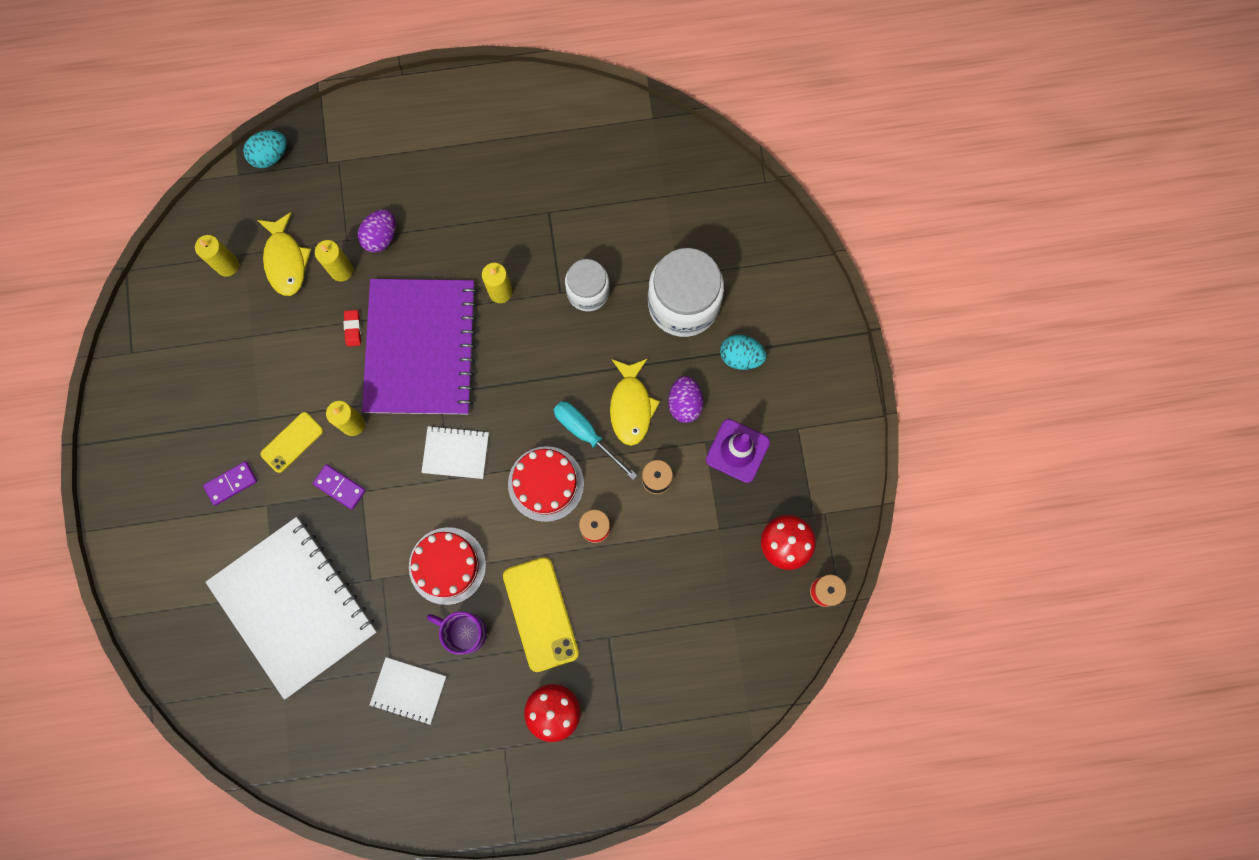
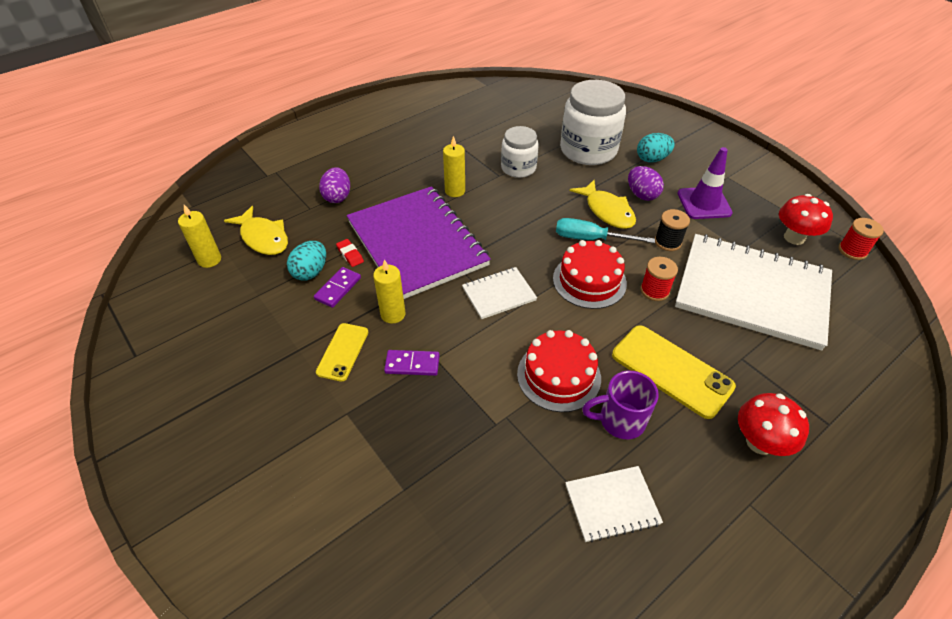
camera: 30 degrees left, 30 degrees down
(231, 483) = (298, 413): purple domino -> purple domino (338, 289)
(270, 156) = (215, 187): turquoise egg -> turquoise egg (310, 272)
(294, 606) = (433, 490): white notebook -> white notebook (752, 292)
(341, 270) = (317, 226): yellow candle -> none

